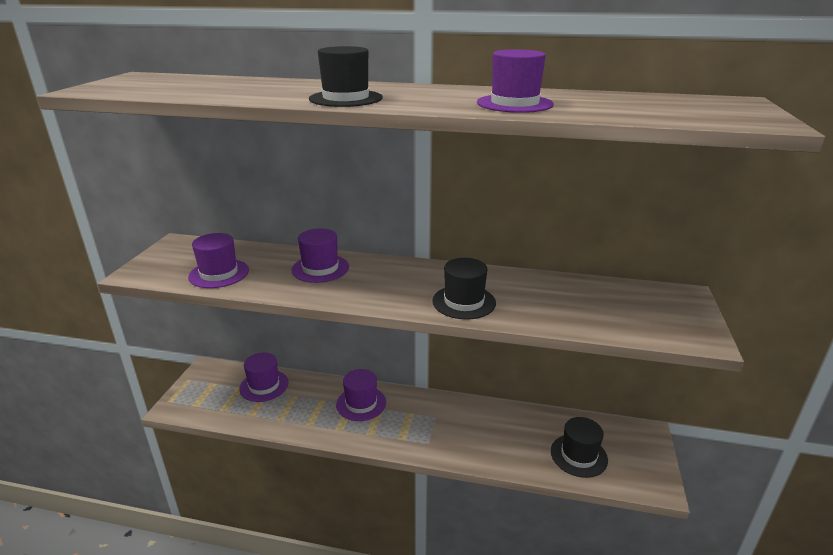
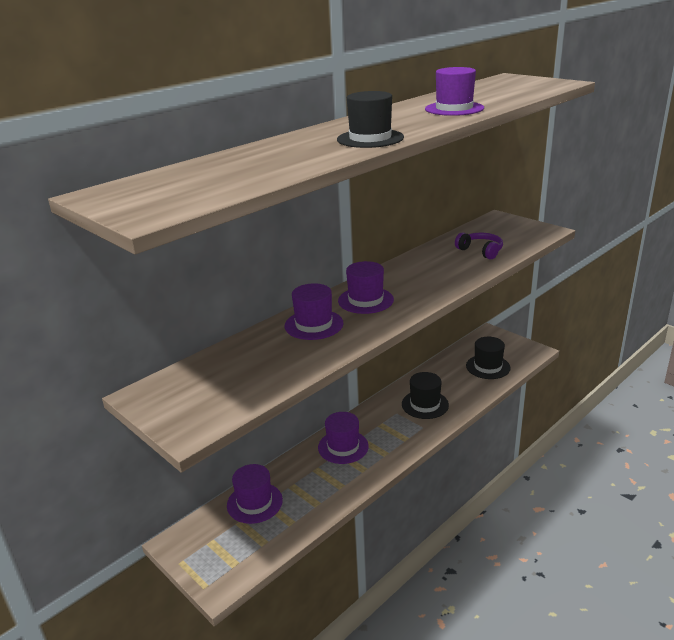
camera: 55 degrees left, 0 degrees up
(219, 273) = (258, 378): purple hat -> purple hat (365, 300)
(464, 302) = (437, 282): black hat -> black hat (425, 404)
(573, 307) = (480, 251): none -> purple headphones

